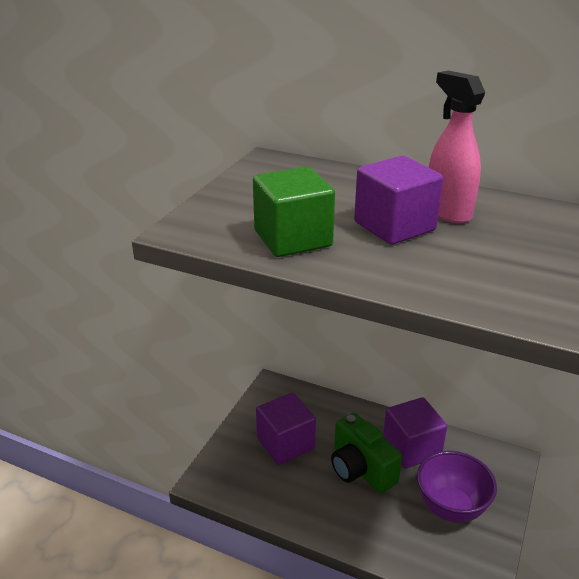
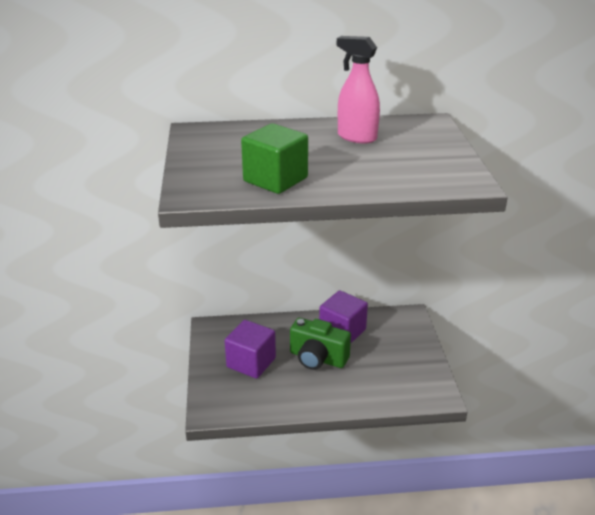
camera: 30 degrees left, 0 degrees up
(394, 226) = (333, 155): purple cube -> none
(450, 508) = (392, 358): purple bowl -> none

